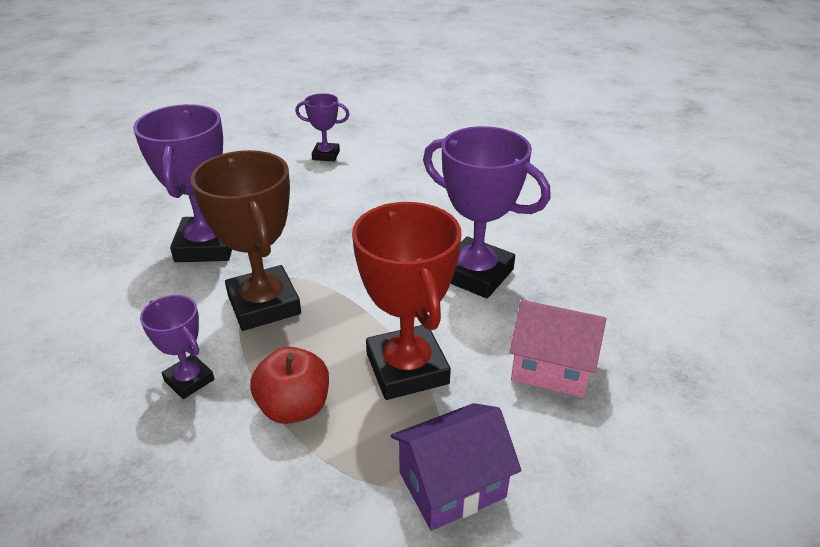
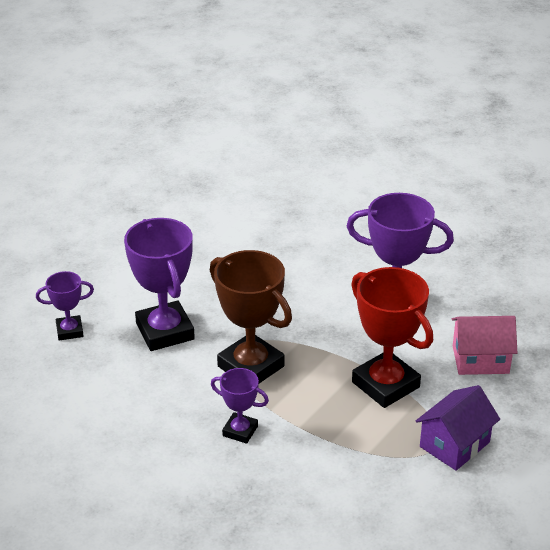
camera: 20 degrees left, 0 degrees up
(294, 407) = (327, 428): red apple -> none
(326, 155) = (199, 222): purple trophy -> purple trophy (69, 331)

